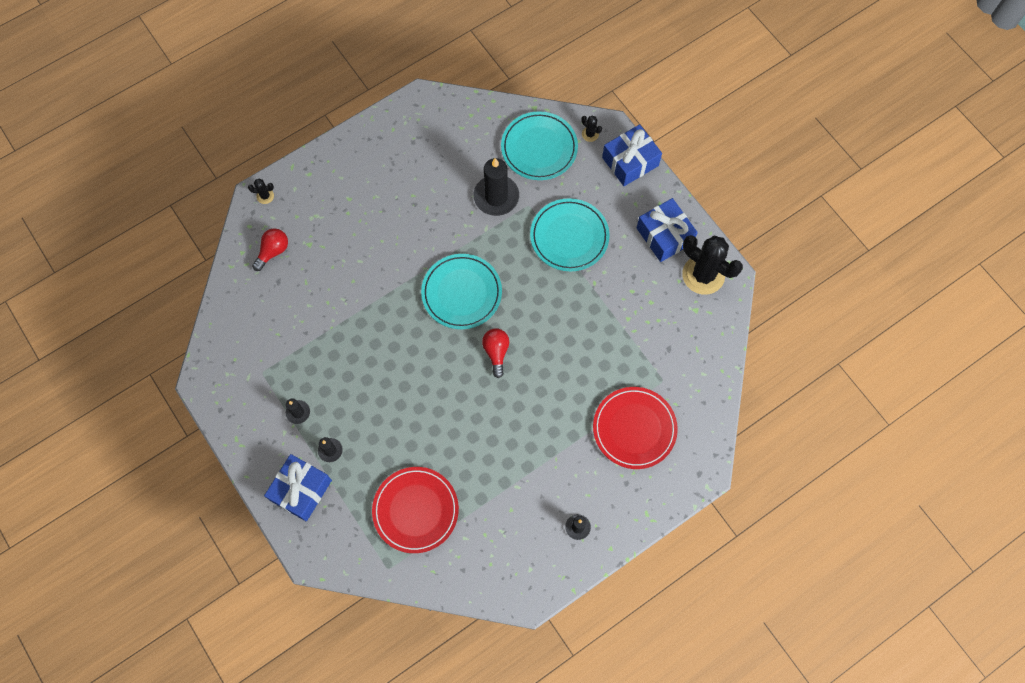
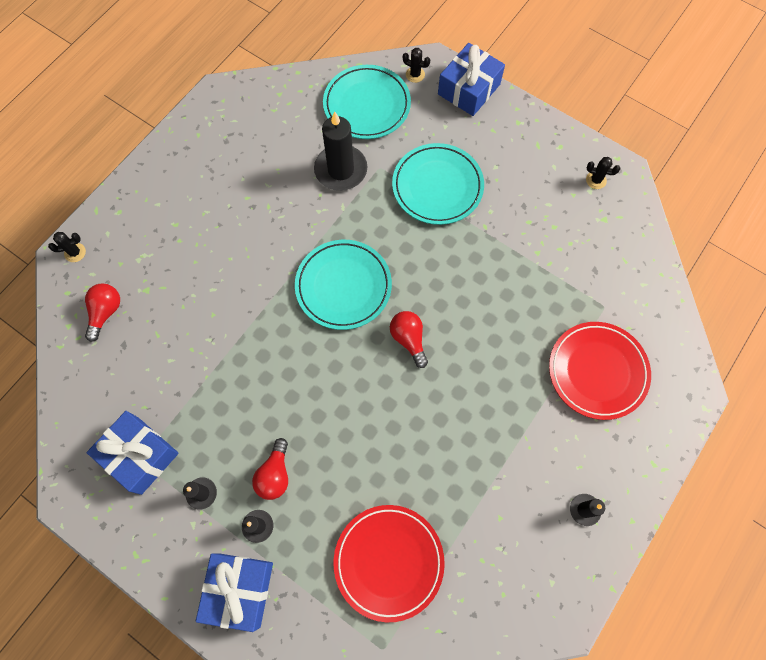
camera: 20 degrees left, 0 degrees up
(356, 418) = (275, 474): none -> red light bulb
(664, 235) = (537, 153): blue gift -> blue gift (140, 455)
(703, 275) = (596, 180): black cactus -> black cactus, size x0.42

